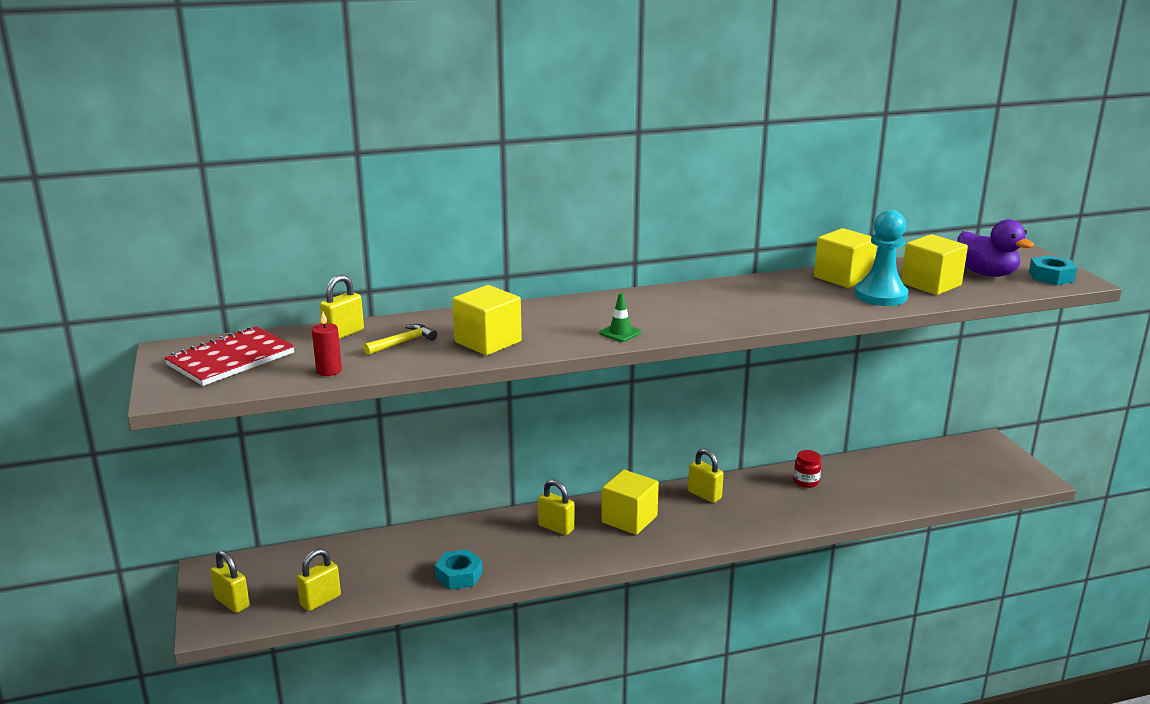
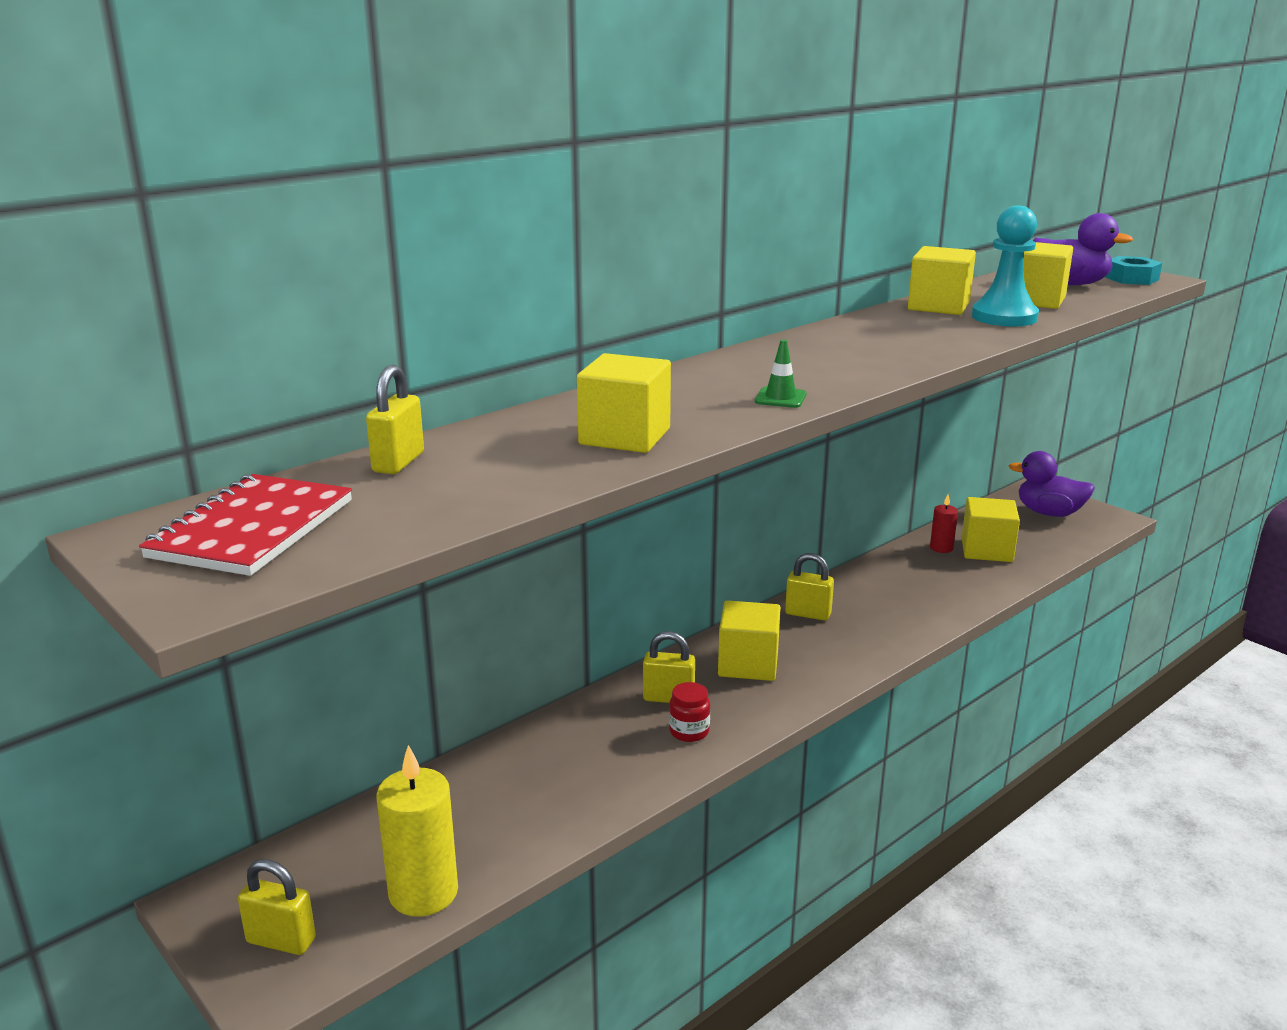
camera: 25 degrees left, 0 degrees up
(320, 600) = (423, 893): yellow padlock -> yellow candle
(329, 371) = (439, 514): red candle -> red candle (941, 548)
(403, 342) = (504, 458): yellow hammer -> none
(459, 575) = (596, 796): turquoise nut -> none
(806, 482) = (901, 572): red jar -> red jar (689, 731)
(894, 480) = (986, 550): none -> yellow cube
(981, 462) = (1049, 513): none -> purple duck

